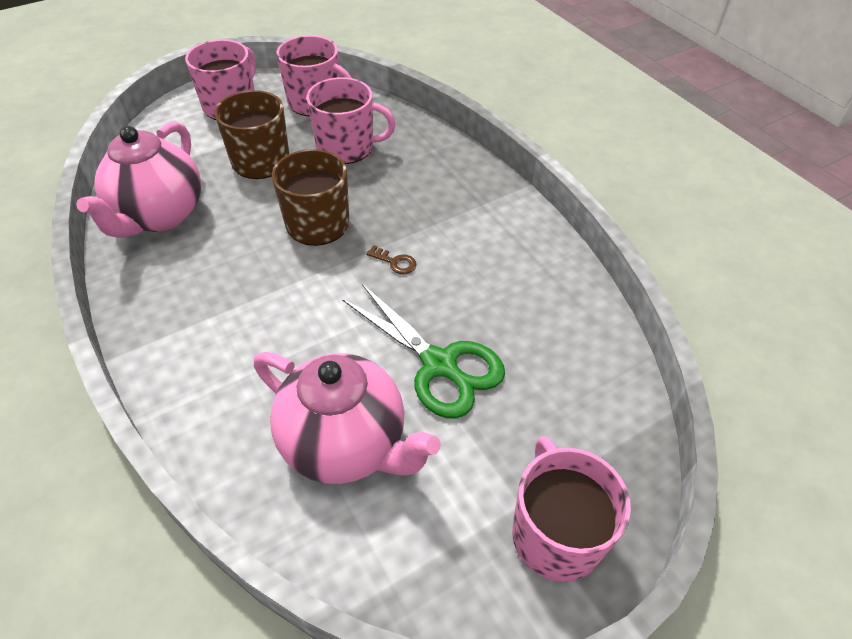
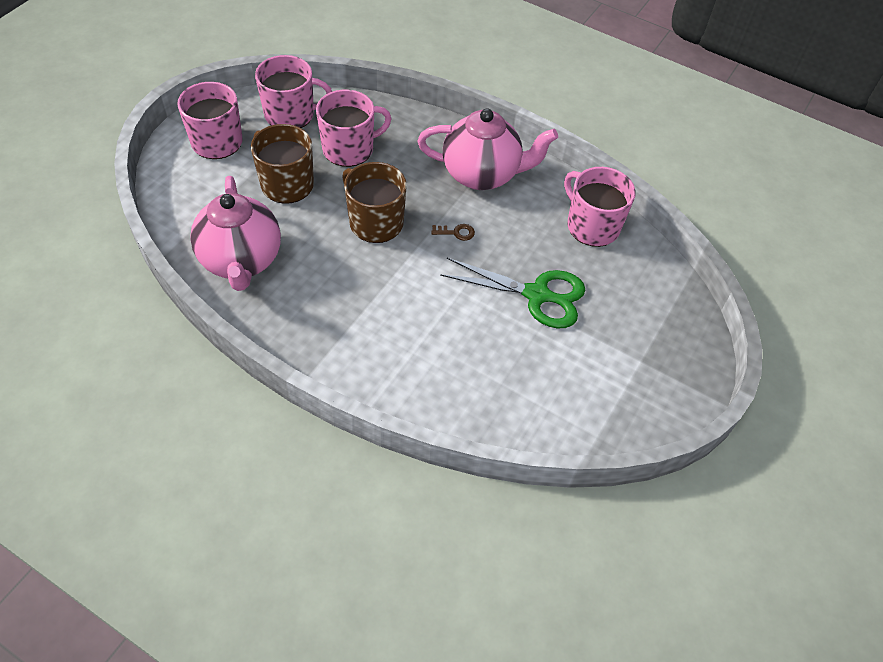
camera: 30 degrees left, 5 degrees up
(346, 444) = (513, 370): pink teapot -> pink teapot (482, 174)
(555, 533) = (670, 369): pink mug -> pink mug (592, 226)

